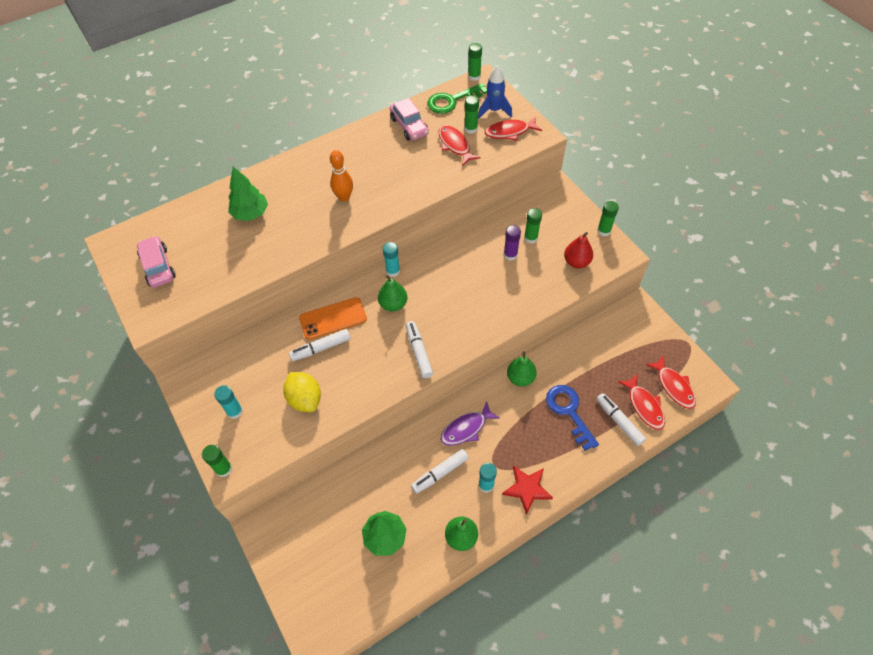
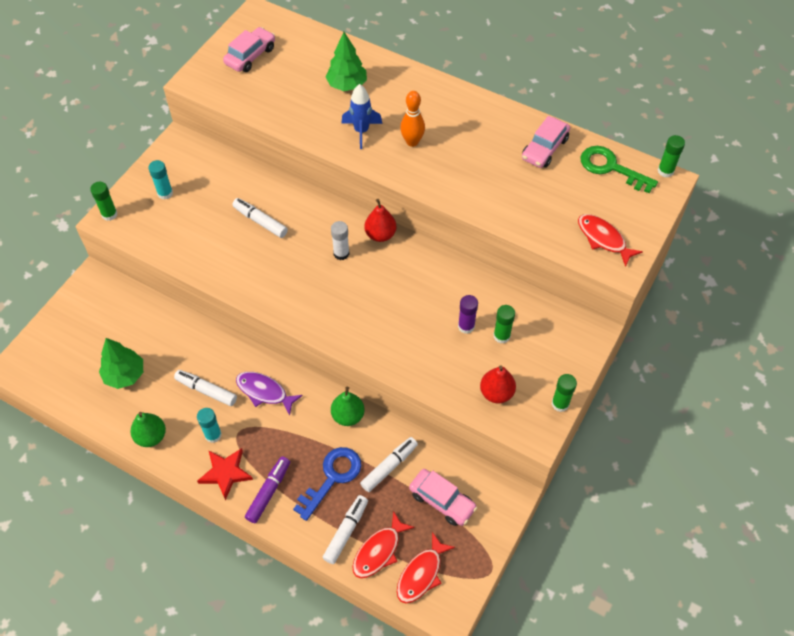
camera: 60 degrees right, 0 degrees up
(305, 399) = (202, 236): yellow lemon -> none
(333, 318) = (297, 214): orange phone -> none
(393, 271) = (380, 235): turquoise glue stick -> red pear
(393, 304) = (341, 253): green pear -> white glue stick
(419, 352) = (298, 299): white marker -> white marker (389, 467)
(455, 145) = (546, 199): red fish -> none
(471, 129) = (581, 202): green glue stick -> none
(494, 111) = (625, 211): blue rocket -> blue rocket (361, 131)
(560, 462) = (269, 492): none -> purple marker
(621, 348) = (442, 501): none -> pink car

